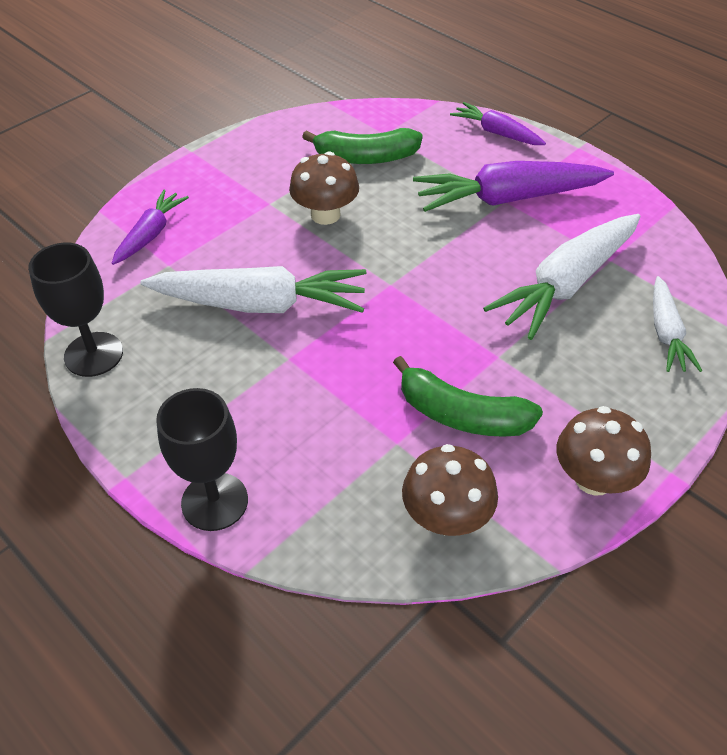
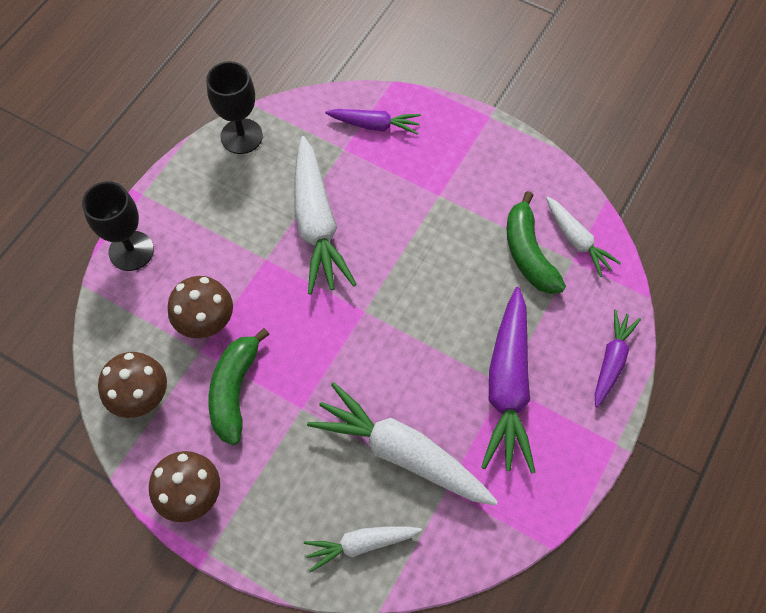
camera: 75 degrees right, 15 degrees up
(325, 215) = (437, 241): brown mushroom -> brown mushroom (206, 321)
(364, 126) = (577, 240): none -> white carrot
(508, 198) = (508, 387): purple carrot -> purple carrot turned 150 degrees counterclockwise

